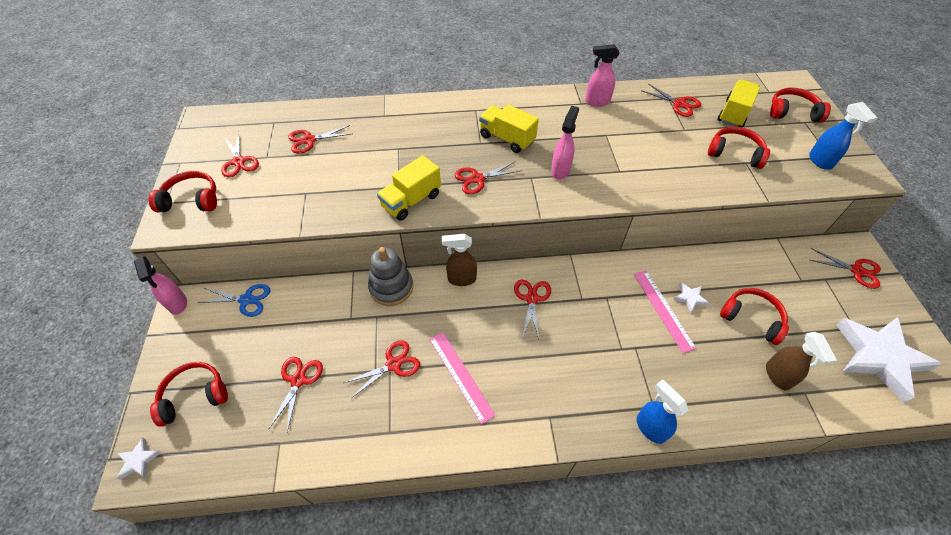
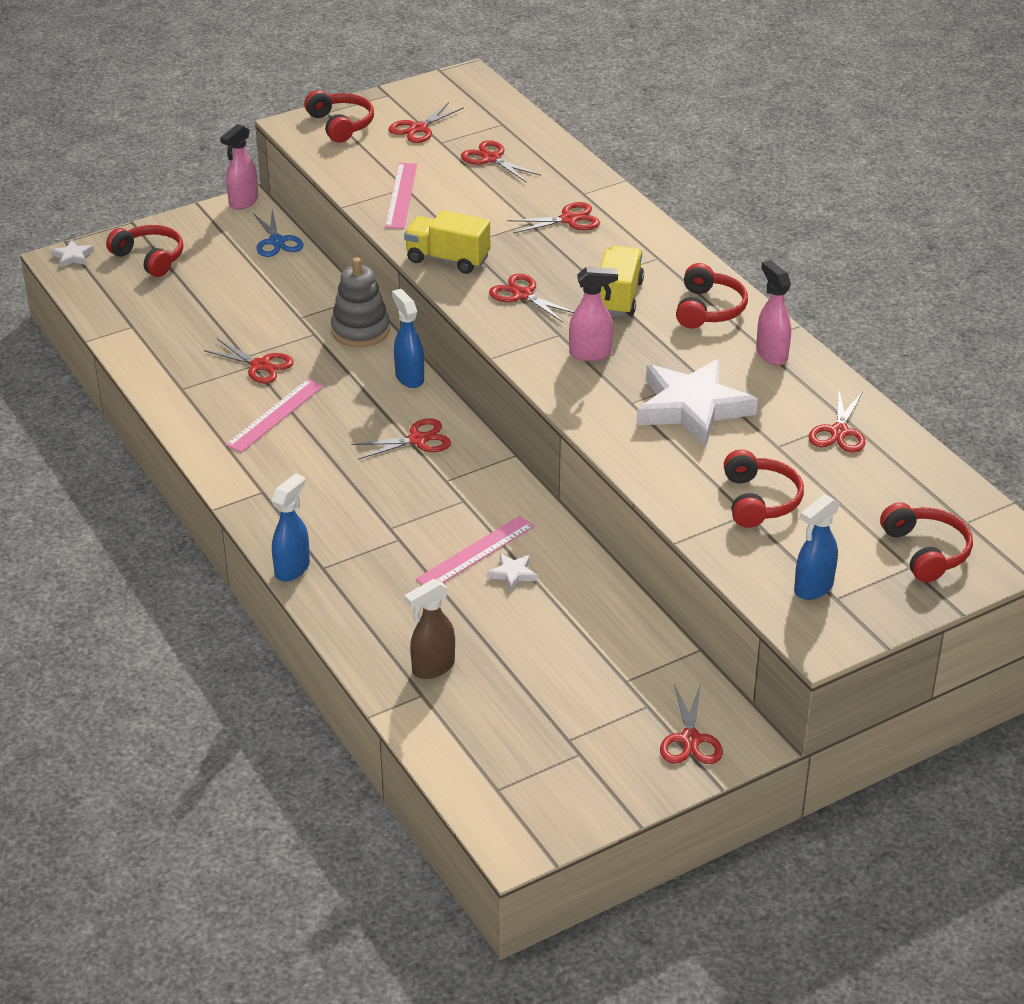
camera: 65 degrees right, 15 degrees down
(298, 380) = (203, 312): red scissors -> red scissors (569, 220)
(314, 198) = (401, 195): none -> pink ruler
(461, 279) = (409, 378): brown spray bottle -> blue spray bottle
(733, 114) = (863, 489): yellow truck -> none
(751, 318) = (515, 636): red headphones -> red headphones (708, 309)
(879, 357) = (528, 765): white star -> white star (692, 408)

